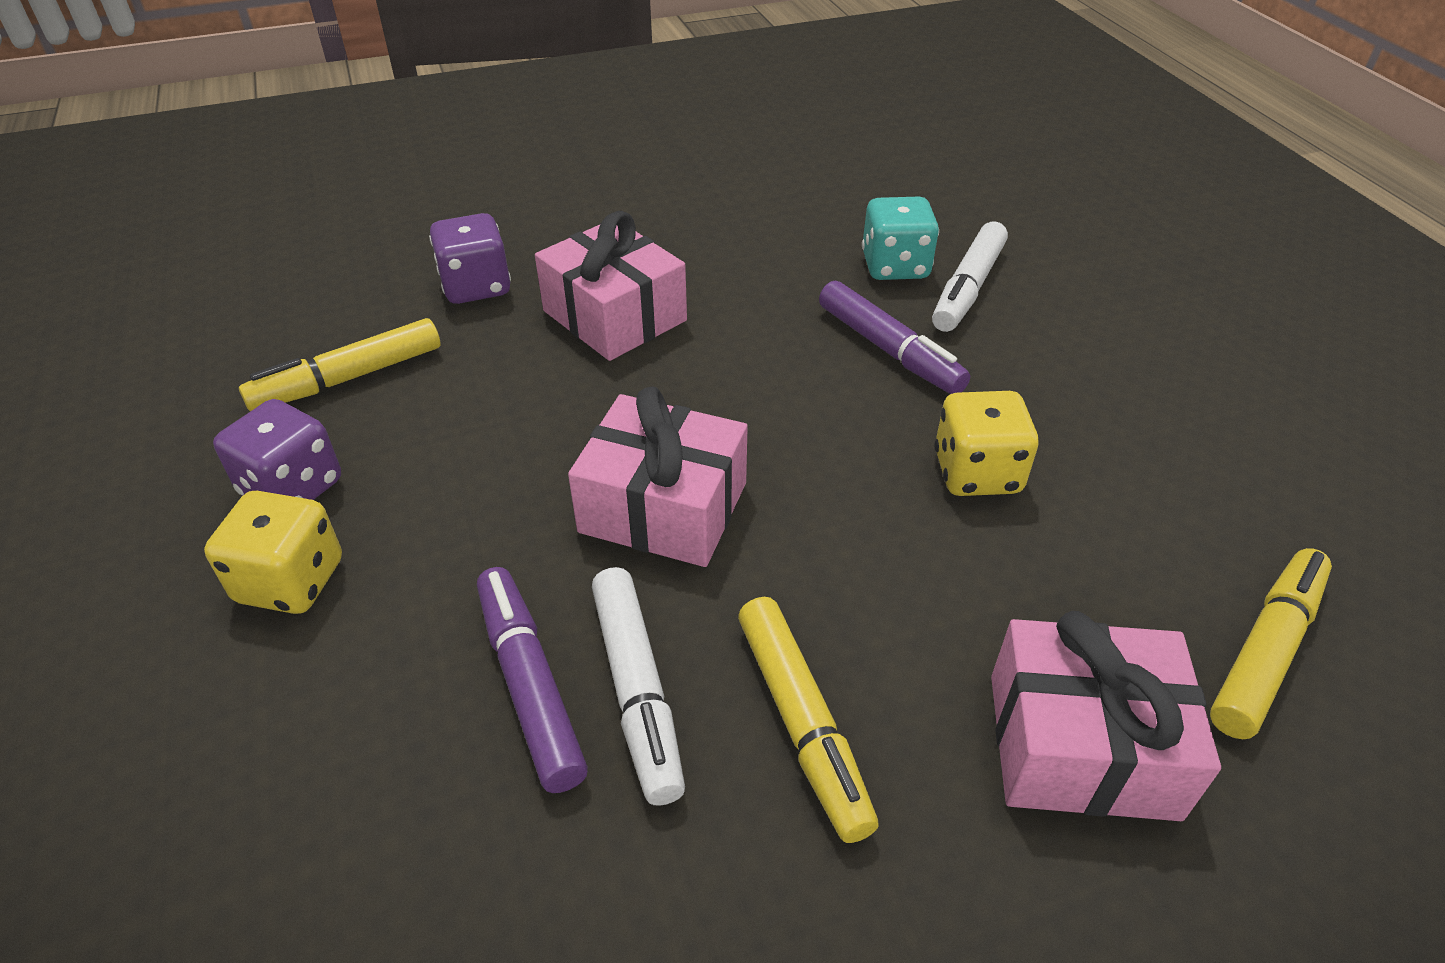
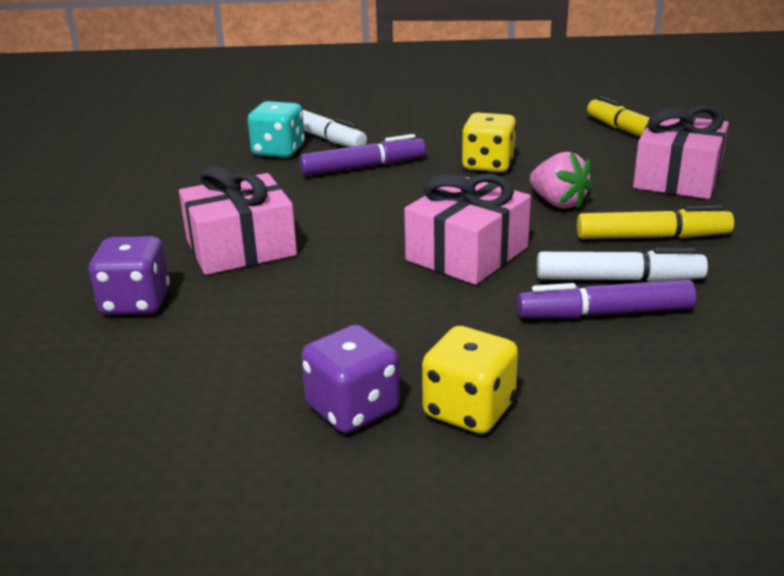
camera: 70 degrees left, 15 degrees down
(348, 378) = (215, 375): yellow marker -> none
(876, 580) = (558, 203): none -> pink strawberry

